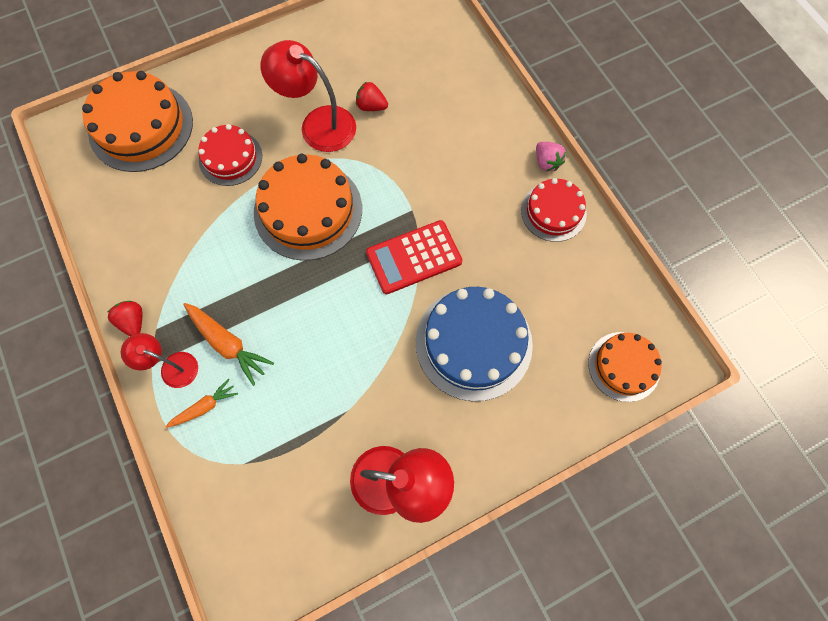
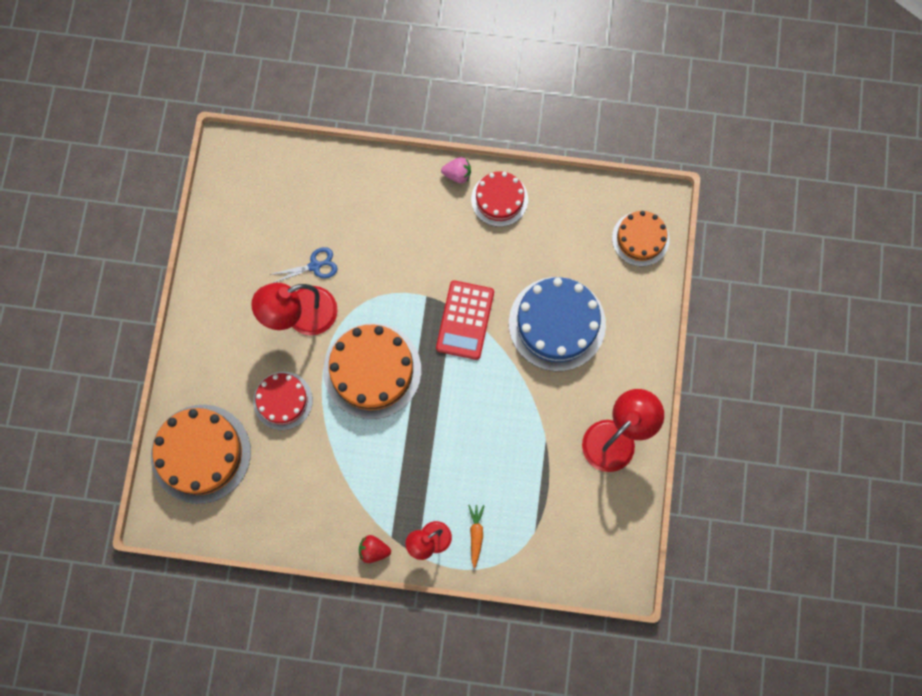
camera: 55 degrees left, 5 degrees up
(227, 343) = (439, 492): orange carrot -> none
(371, 106) = (315, 266): red strawberry -> blue scissors

